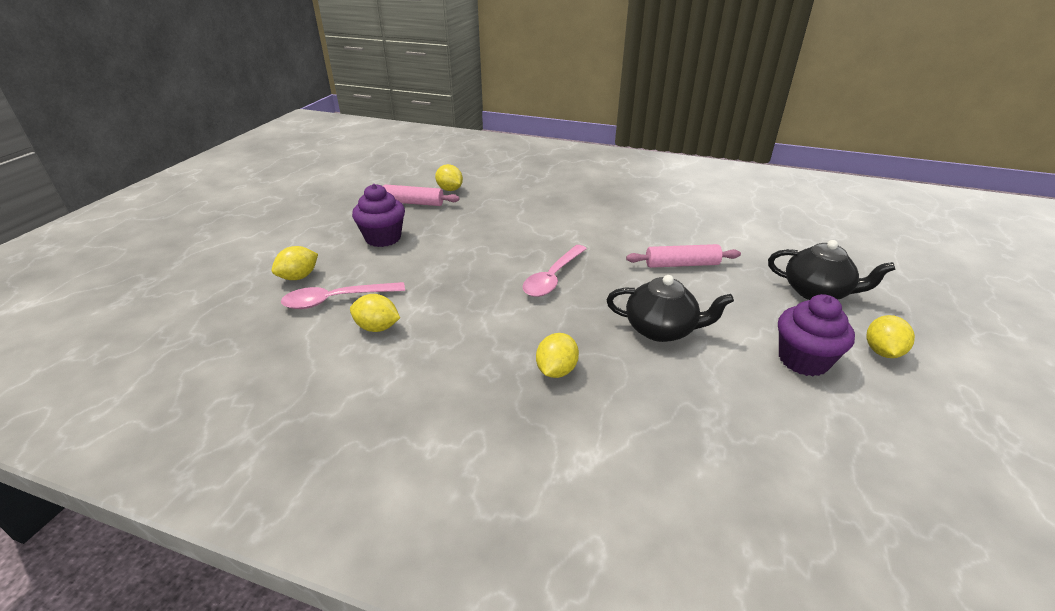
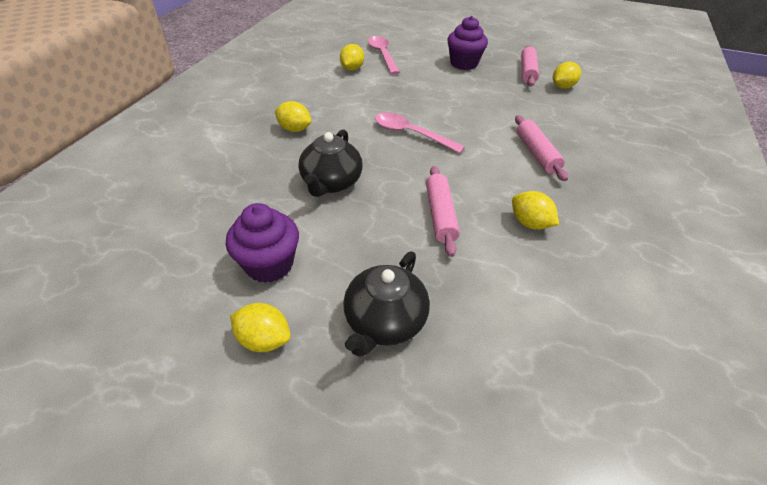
camera: 90 degrees right, 10 degrees up
(299, 277) = (409, 42): yellow lemon -> yellow lemon (529, 223)
(573, 214) = (536, 153): none -> pink rolling pin

